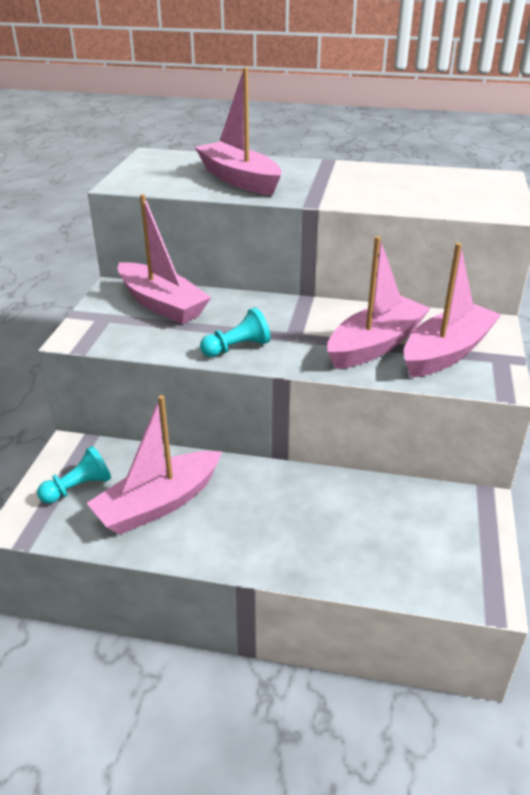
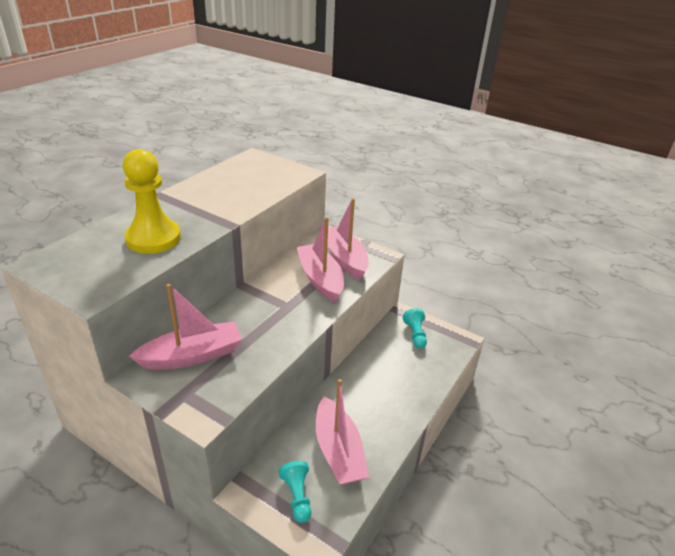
camera: 70 degrees left, 0 degrees up
(237, 348) = (283, 335): turquoise pawn -> turquoise pawn (415, 335)
(239, 180) = (153, 238): pink boat -> yellow pawn

